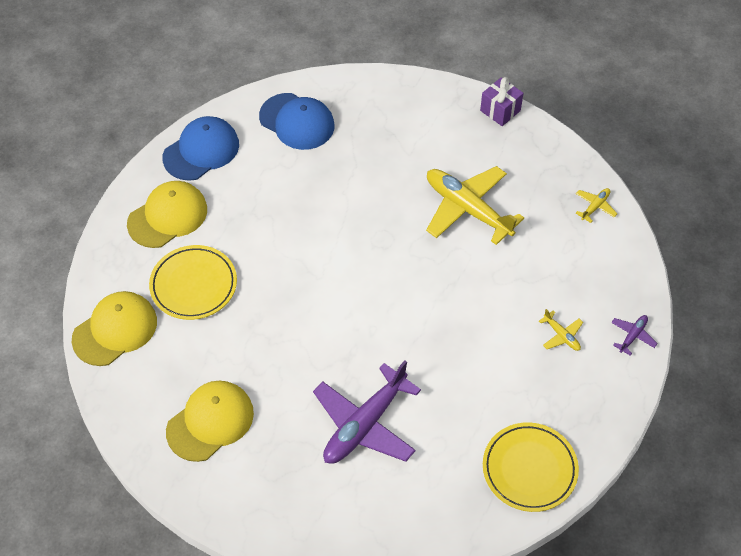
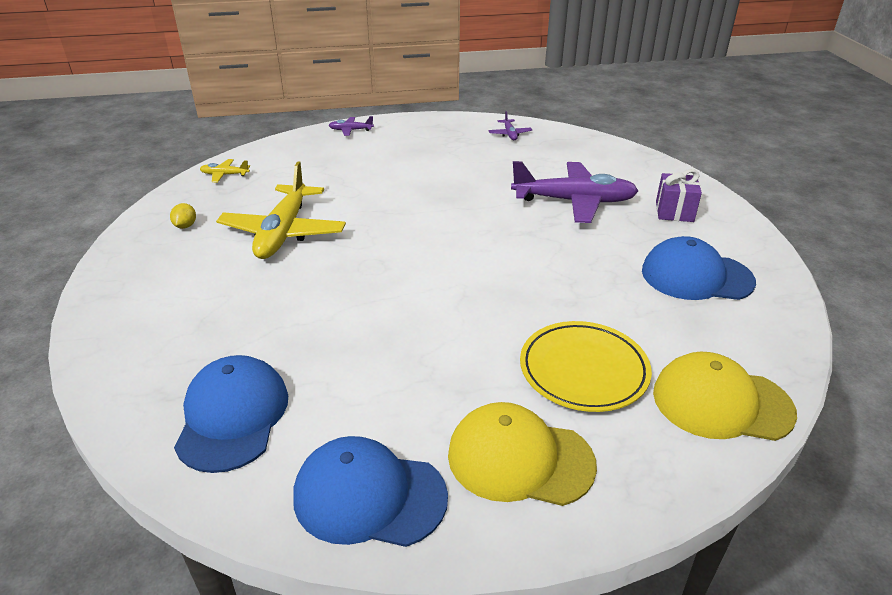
camera: 125 degrees left, 20 degrees down
(210, 422) = (696, 276): yellow cap -> blue cap
(500, 110) = (114, 260): purple gift -> purple gift (674, 212)
(521, 158) = (185, 226): none -> yellow lemon
(529, 469) = (509, 134): yellow plate -> purple plane
(561, 335) = (382, 153): yellow plane -> none

